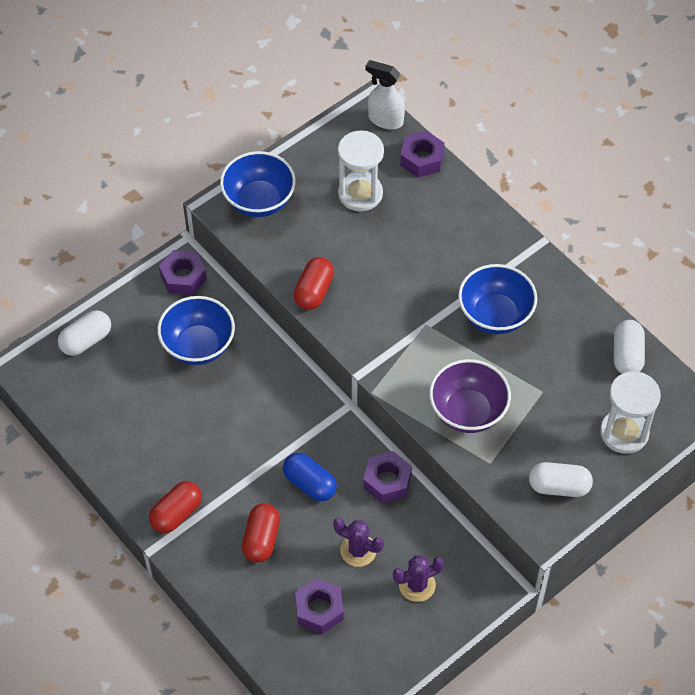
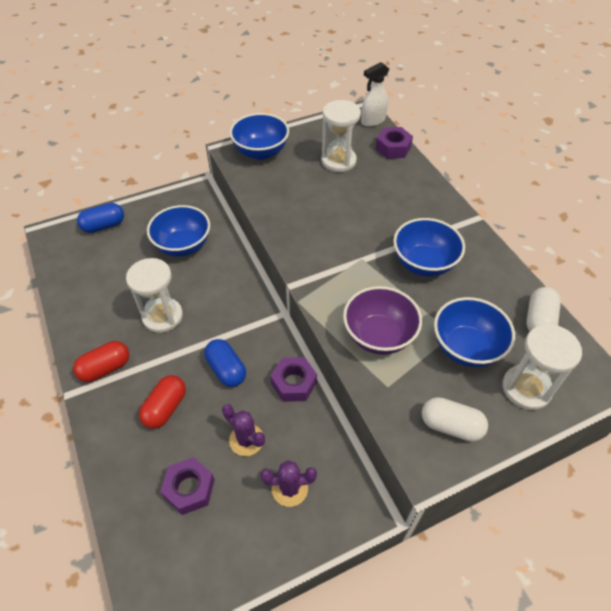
camera: 15 degrees right, 5 degrees down
(86, 340) = (104, 226): white capsule -> blue capsule
(183, 277) = (193, 199): purple nut -> none
(213, 440) = (162, 316): none -> white hourglass
(314, 291) = (278, 217): red capsule -> none
(385, 120) = (372, 121): white spray bottle -> white spray bottle turned 75 degrees counterclockwise
(559, 404) = (466, 348): none -> blue bowl

